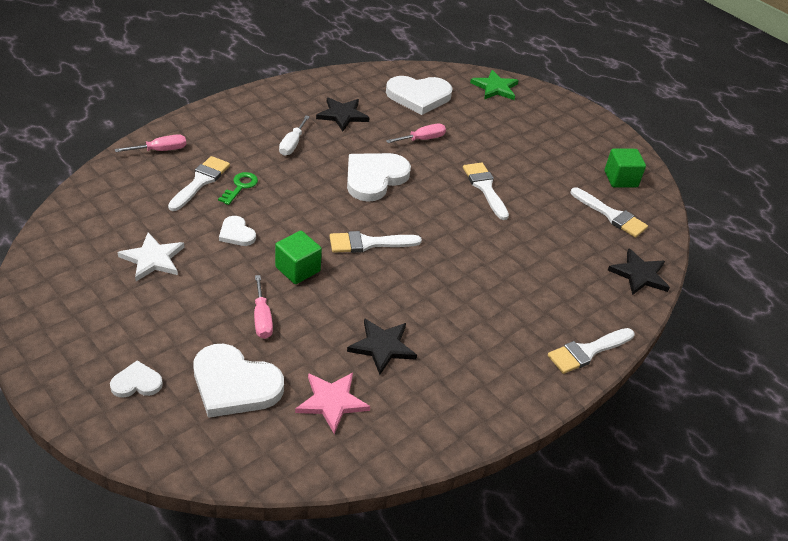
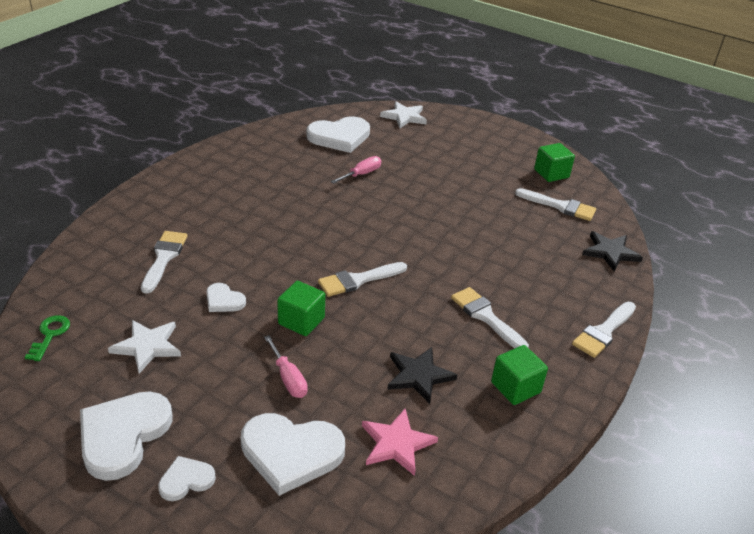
camera: 15 degrees left, 5 degrees down
(160, 150) = (108, 236): pink screwdriver -> none
(240, 186) = (207, 254): green key -> green key (50, 335)
(292, 144) = (240, 203): white screwdriver -> none
(342, 115) = (276, 167): black star -> none
(374, 178) = (334, 218): white heart -> white heart (123, 435)
(469, 381) = (515, 387): none -> green cube
(485, 188) = (439, 206): white brush -> white brush (486, 317)
(495, 88) = (404, 117): green star -> white star

